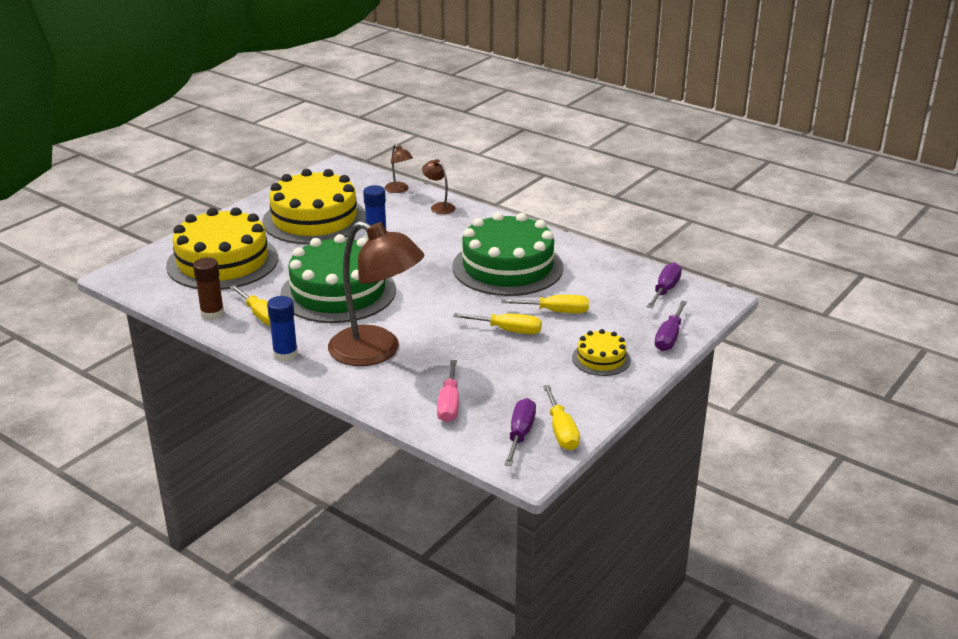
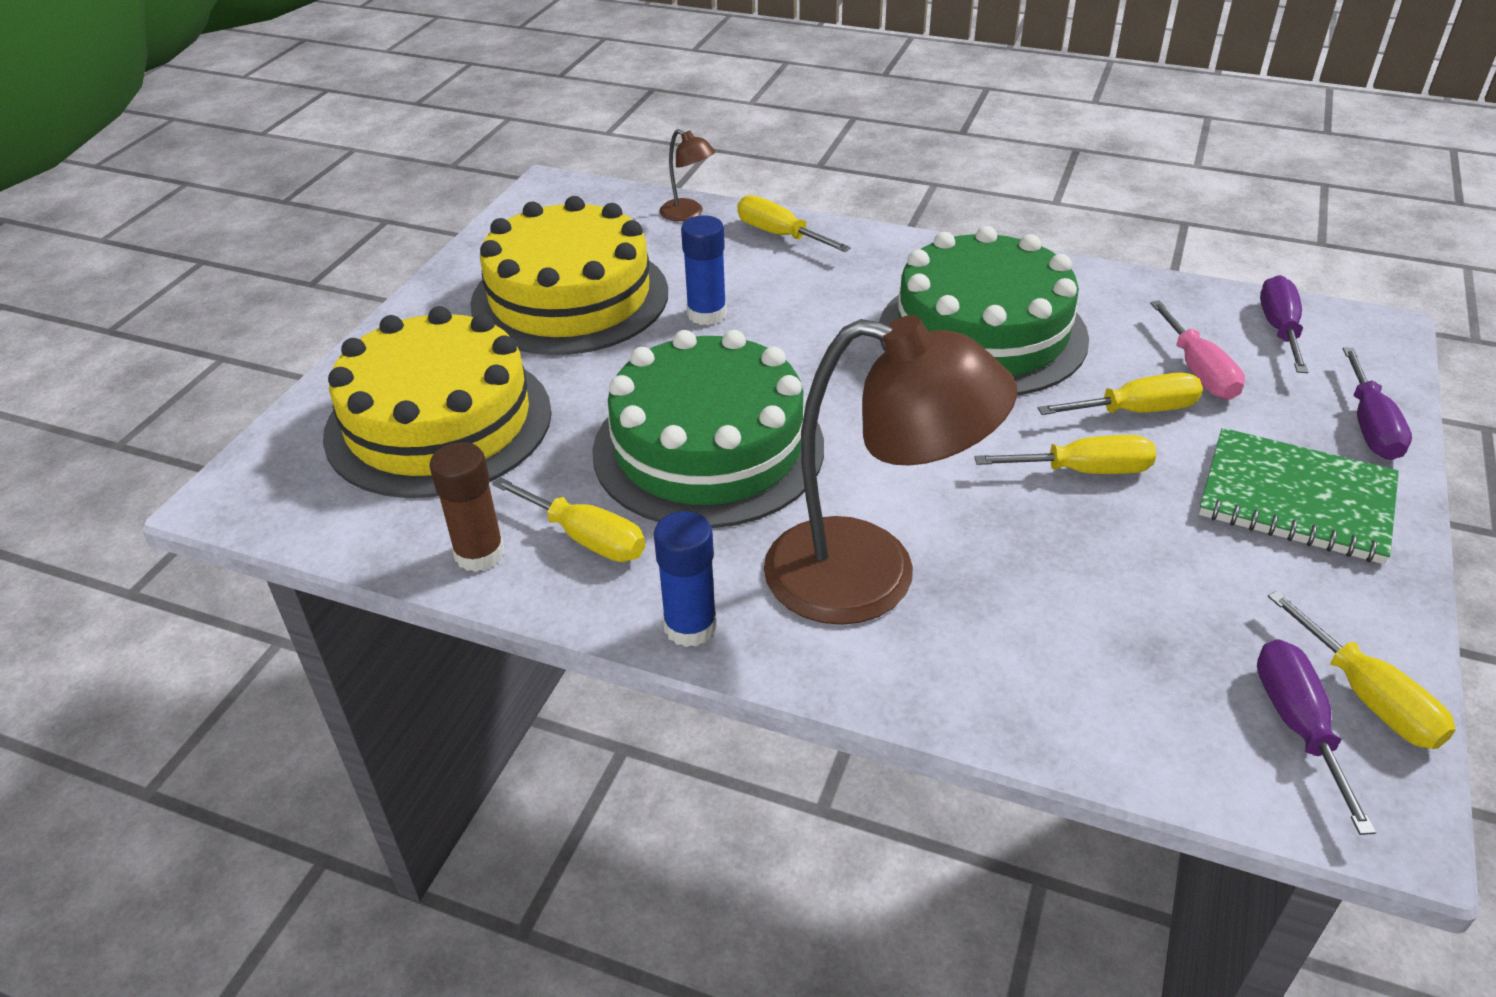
camera: 15 degrees left, 10 degrees up
(439, 207) = (779, 235): brown lamp -> yellow screwdriver
(449, 404) = (1103, 680): pink screwdriver -> pink screwdriver (1198, 371)
(601, 359) = (1296, 499): yellow cake -> green notebook

